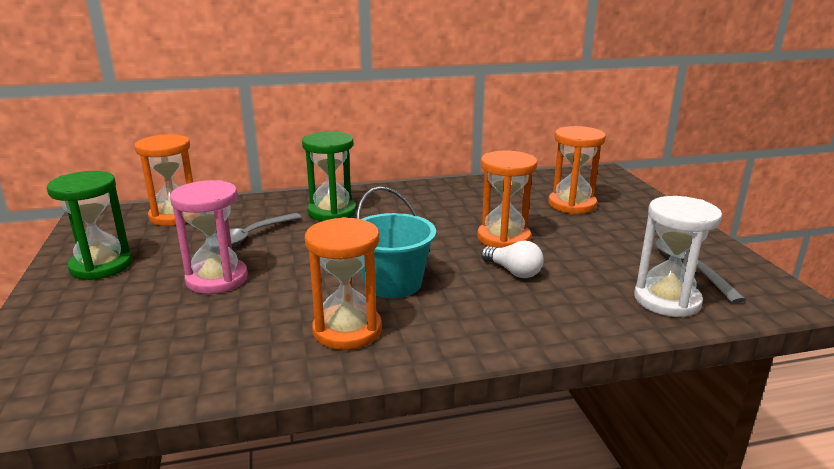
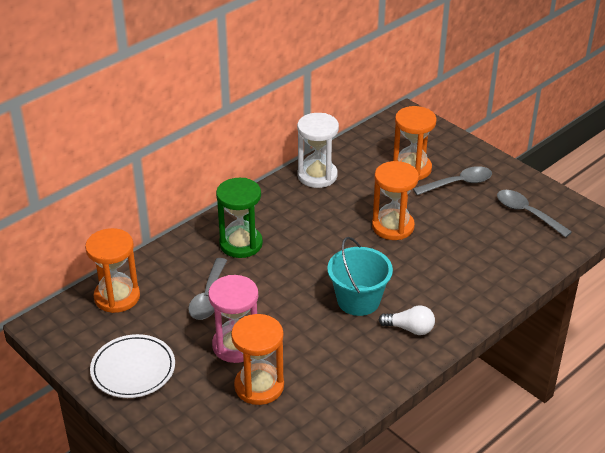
camera: 30 degrees left, 15 degrees up
(101, 266) = (133, 369): green hourglass -> white plate
(347, 330) = (368, 350): orange hourglass -> orange hourglass (259, 386)
(513, 271) = (424, 258): white light bulb -> white light bulb (410, 329)
(618, 226) = (458, 183): none -> grey spoon
(667, 300) = (529, 249): white hourglass -> white hourglass (317, 176)

